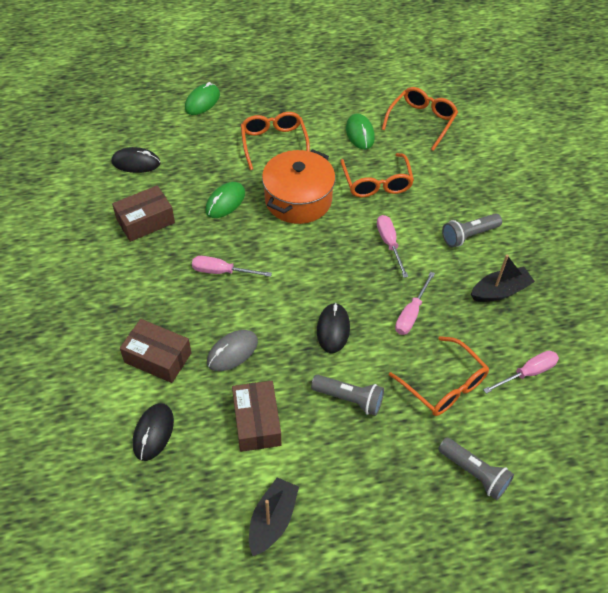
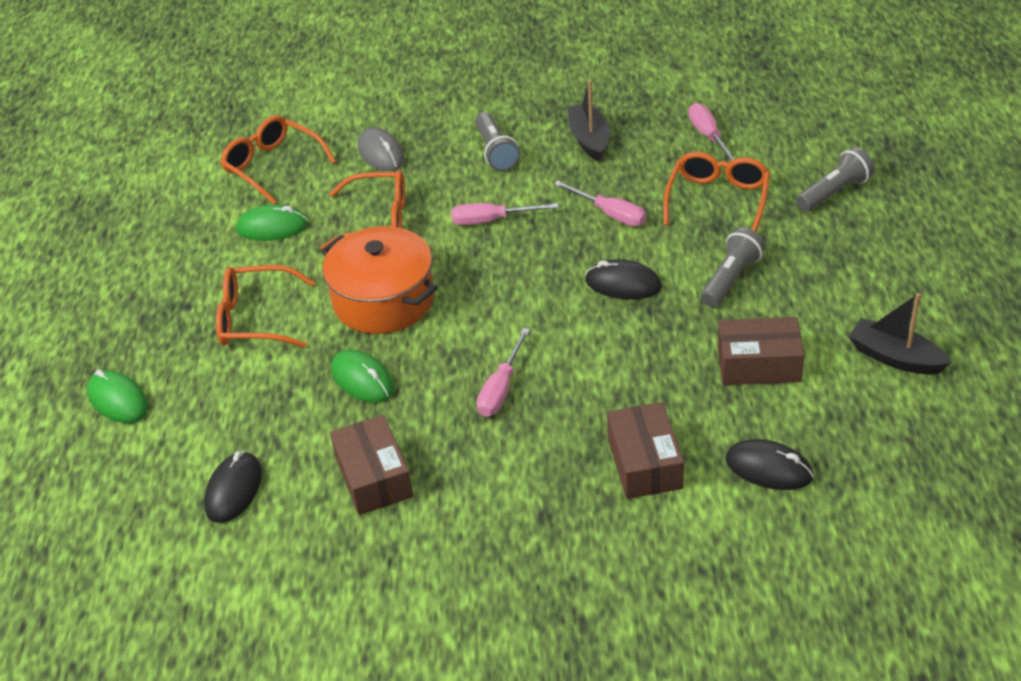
camera: 75 degrees left, 10 degrees down
(158, 357) = (644, 463): brown box -> brown box turned 45 degrees counterclockwise
(232, 352) = (645, 383): grey mouse -> grey mouse (381, 153)
(443, 384) = (717, 200): orange glasses -> orange glasses turned 45 degrees counterclockwise

